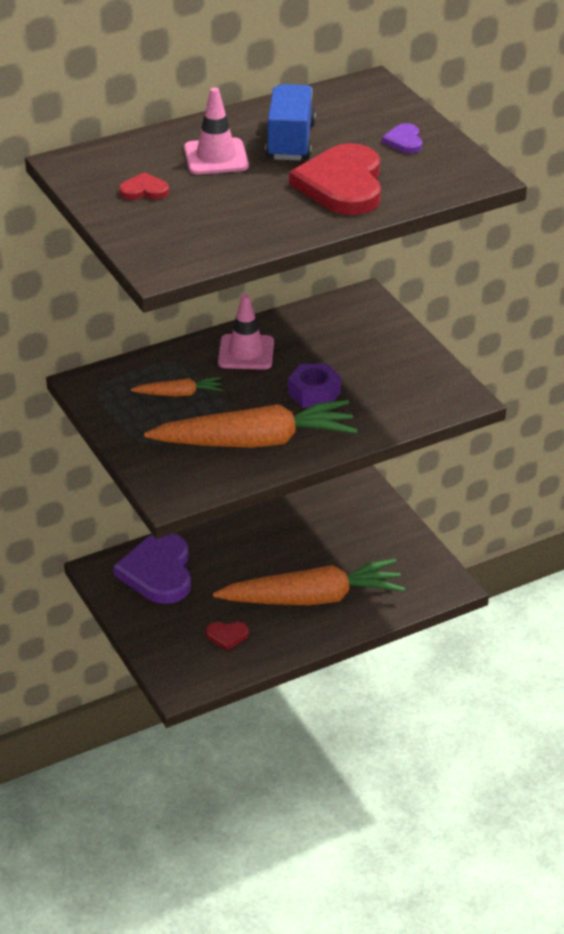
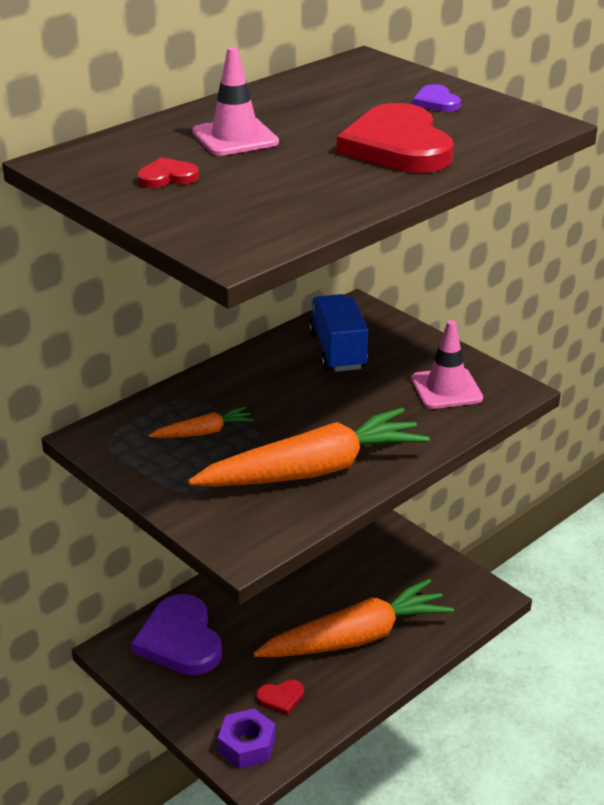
camera: 15 degrees left, 5 degrees down
(246, 352) = (259, 378): pink traffic cone -> pink traffic cone (446, 389)
(290, 141) = (311, 115): blue truck -> blue truck (338, 351)
(314, 393) = (353, 408): purple nut -> purple nut (247, 745)

